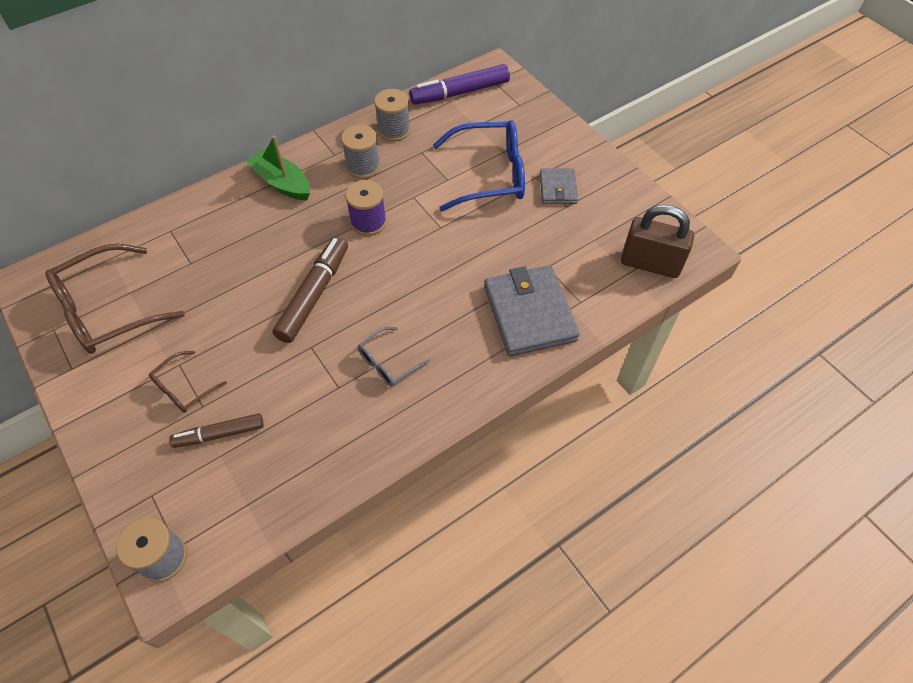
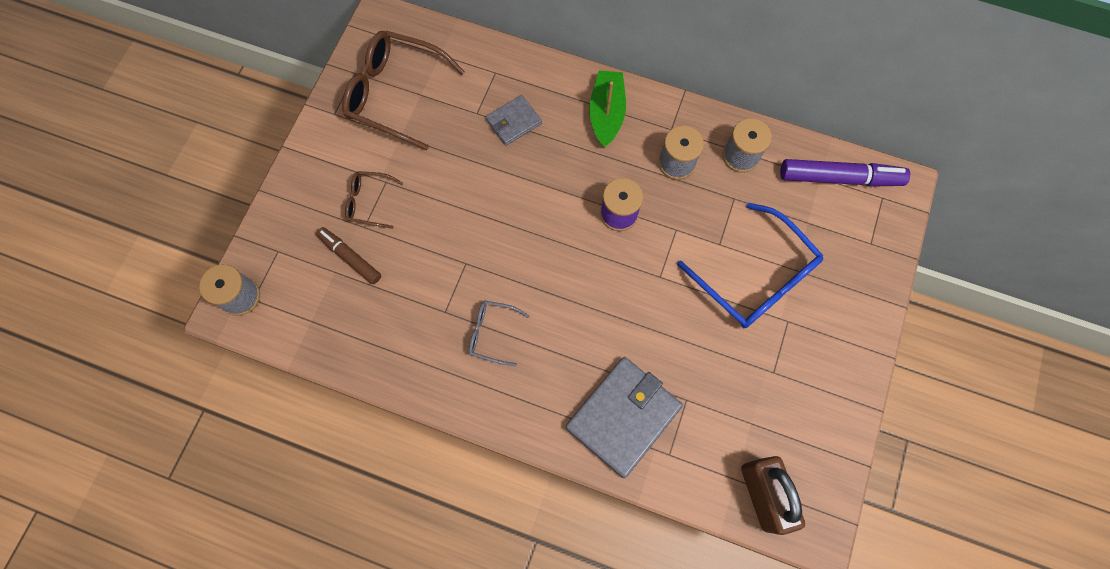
camera: 55 degrees right, 15 degrees up
(314, 294) = (515, 228): brown marker -> none
(460, 92) = (839, 178): purple marker -> purple marker turned 150 degrees clockwise
(558, 188) = (789, 350): grey wallet -> grey wallet (514, 122)

